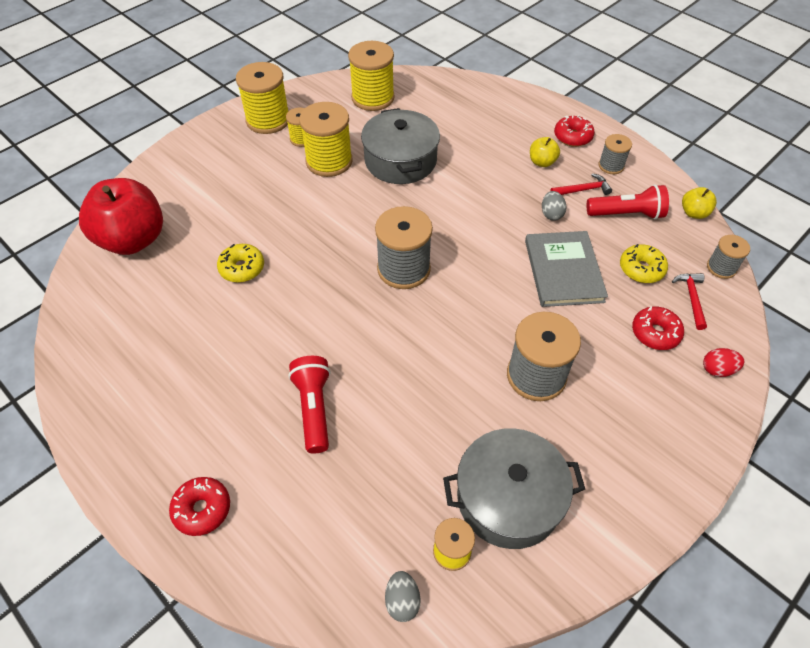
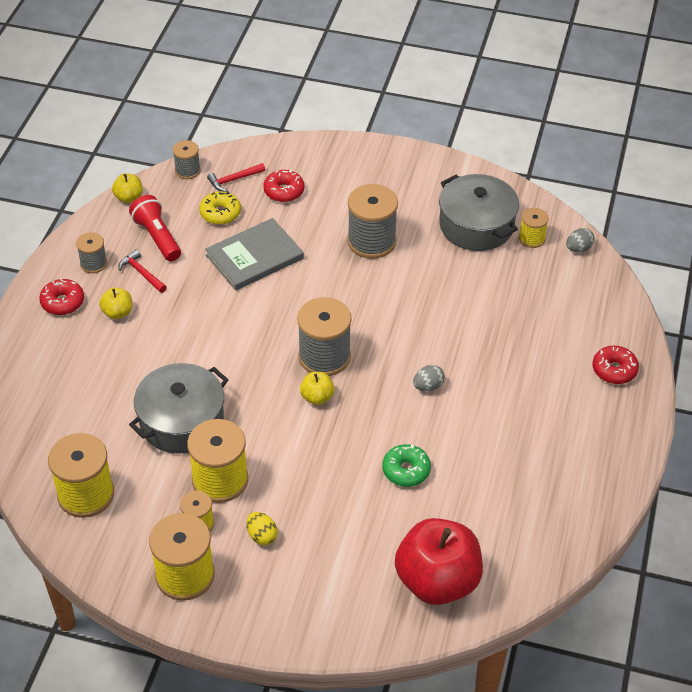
camera: 120 degrees left, 5 degrees down
(242, 268) = (406, 470): yellow donut -> green donut
(263, 165) = (262, 536): none -> yellow egg
(314, 409) = (496, 349): red flashlight -> none
(362, 245) = (317, 397): none -> yellow apple
(551, 214) = (189, 284): grey egg -> grey egg (428, 386)
(717, 370) = (295, 155): red egg -> none

